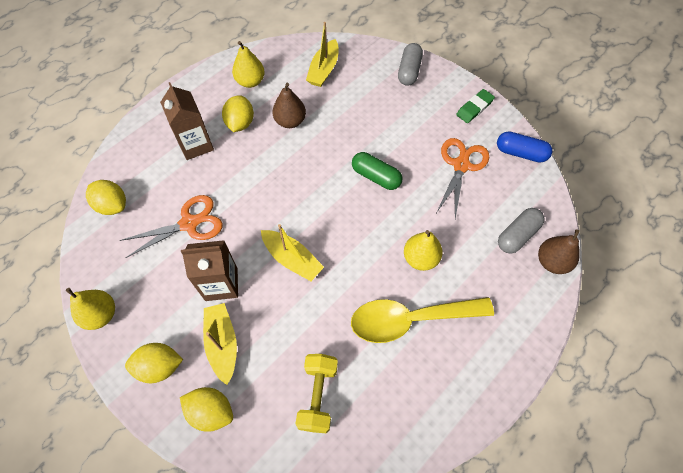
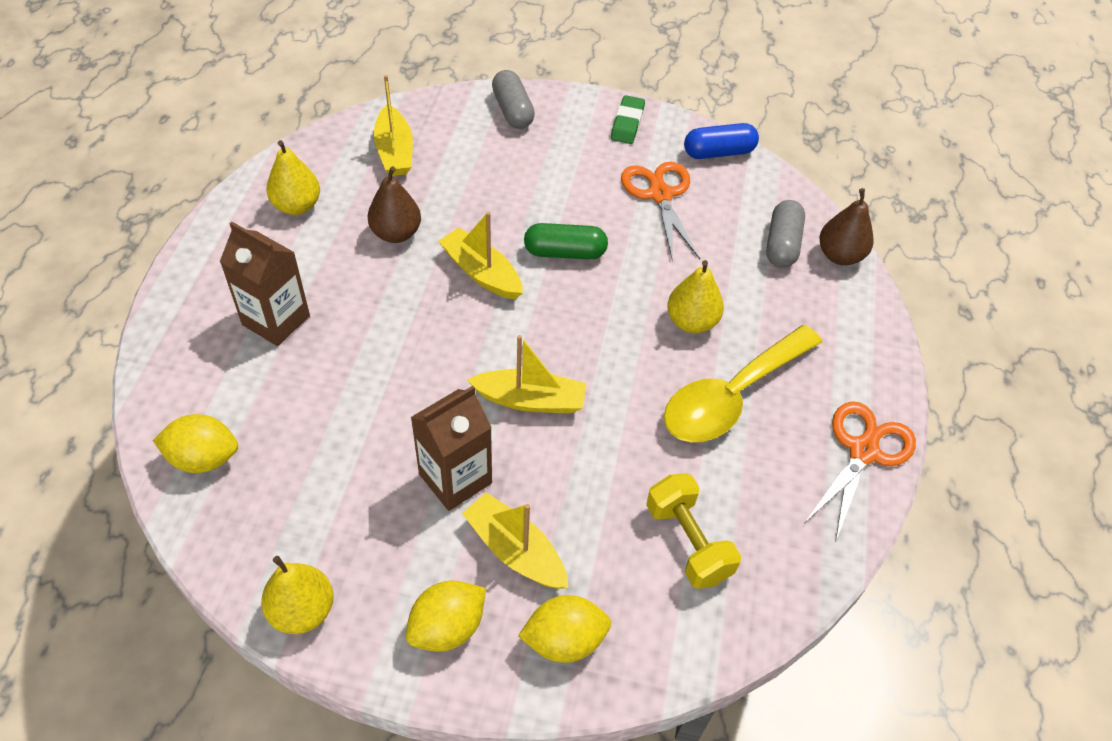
camera: 35 degrees left, 10 degrees down
(189, 223) = (347, 426): orange scissors -> orange scissors (863, 451)
(240, 123) = (323, 265): yellow lemon -> none
(319, 167) = (481, 273): none -> yellow boat

